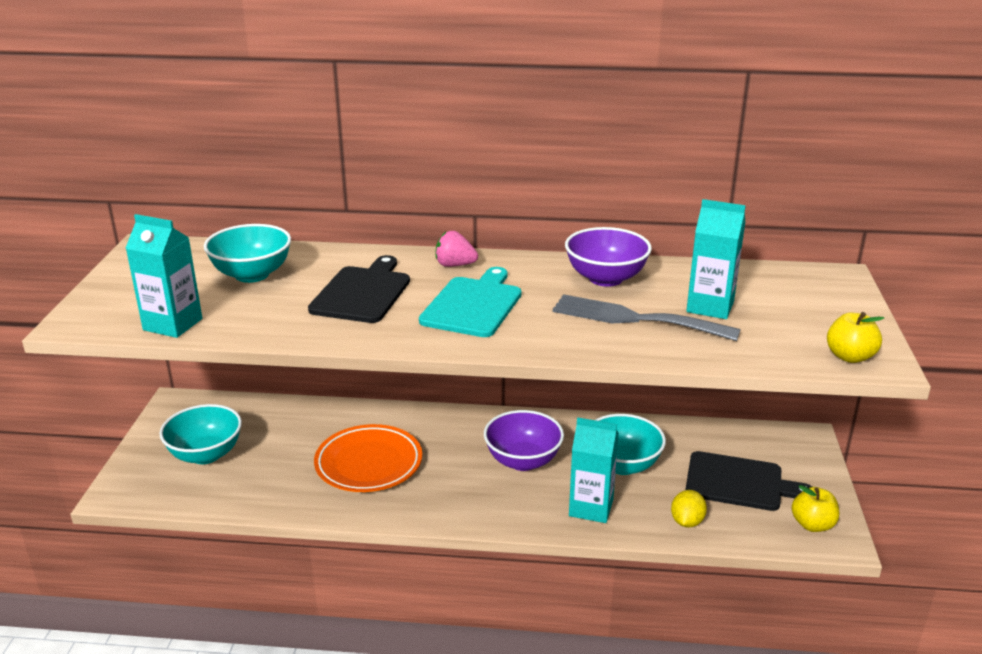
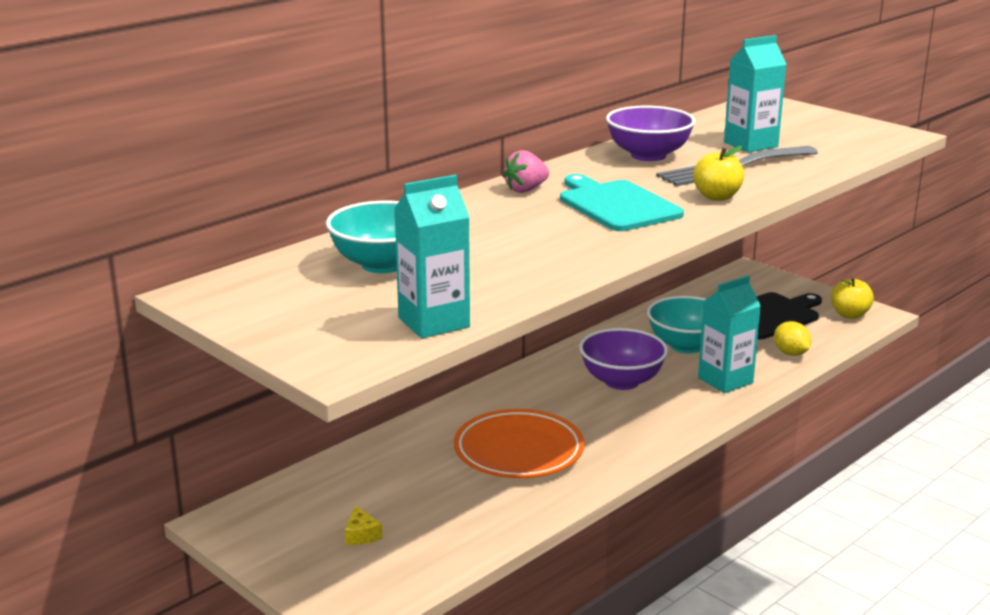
camera: 50 degrees left, 5 degrees down
(206, 454) = (361, 535): turquoise bowl -> yellow cheese
(363, 292) = (516, 234): black cutting board -> none
(849, 356) = (882, 138): yellow apple -> yellow apple (717, 197)

